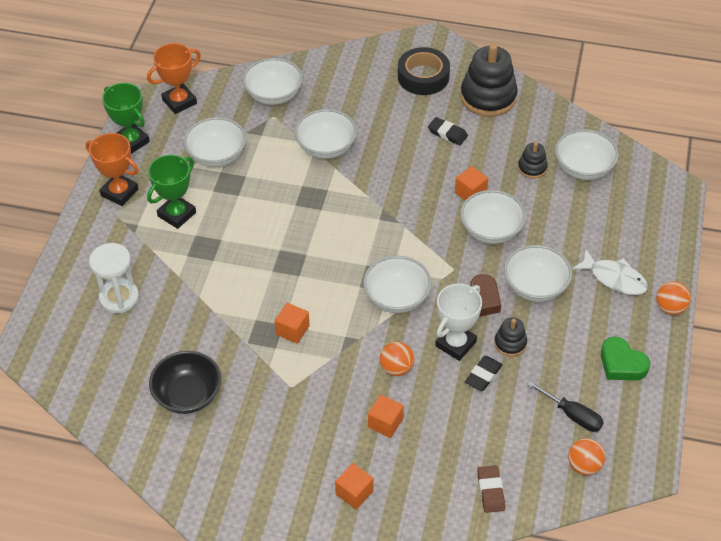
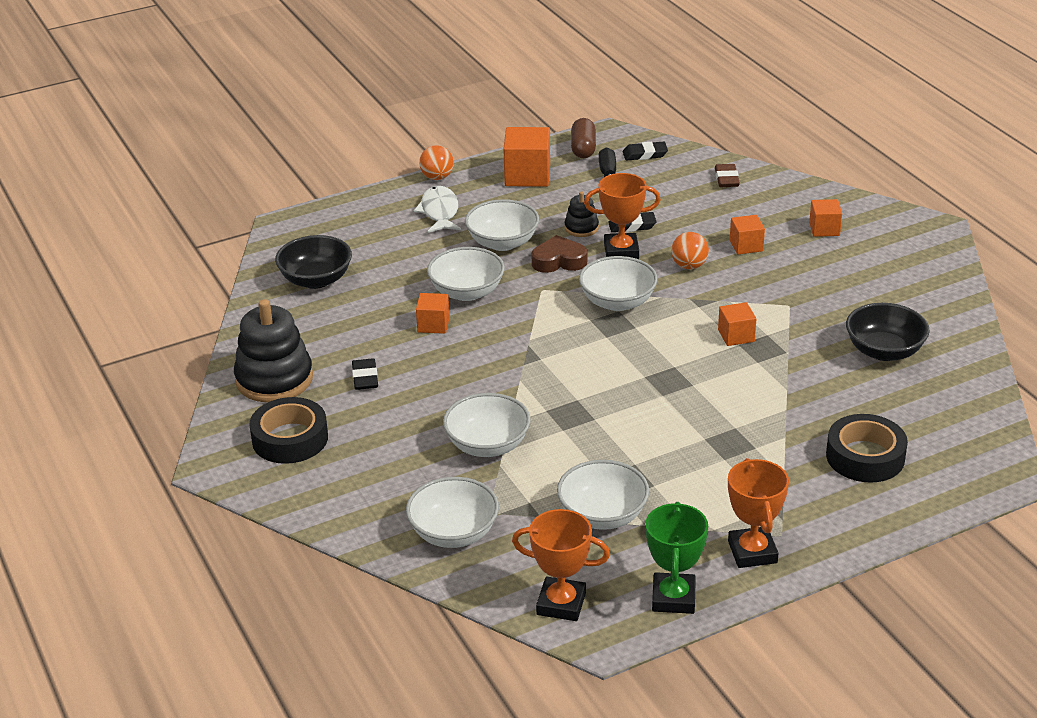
camera: 130 degrees left, 15 degrees down
(119, 298) = (865, 457): white hourglass -> black tape
(176, 214) = (719, 489): green trophy -> none
(455, 344) = (621, 251): white trophy -> orange trophy
(490, 491) = (726, 179): brown eraser -> brown eraser turned 45 degrees counterclockwise
(532, 168) = (352, 306): black stacking toy -> none
(583, 168) = (316, 280): white bowl -> black bowl
(584, 466) = (645, 154): orange ball -> black eraser
(621, 364) = (527, 175): green heart -> orange cube
(633, 430) = (583, 148): none -> brown capsule

